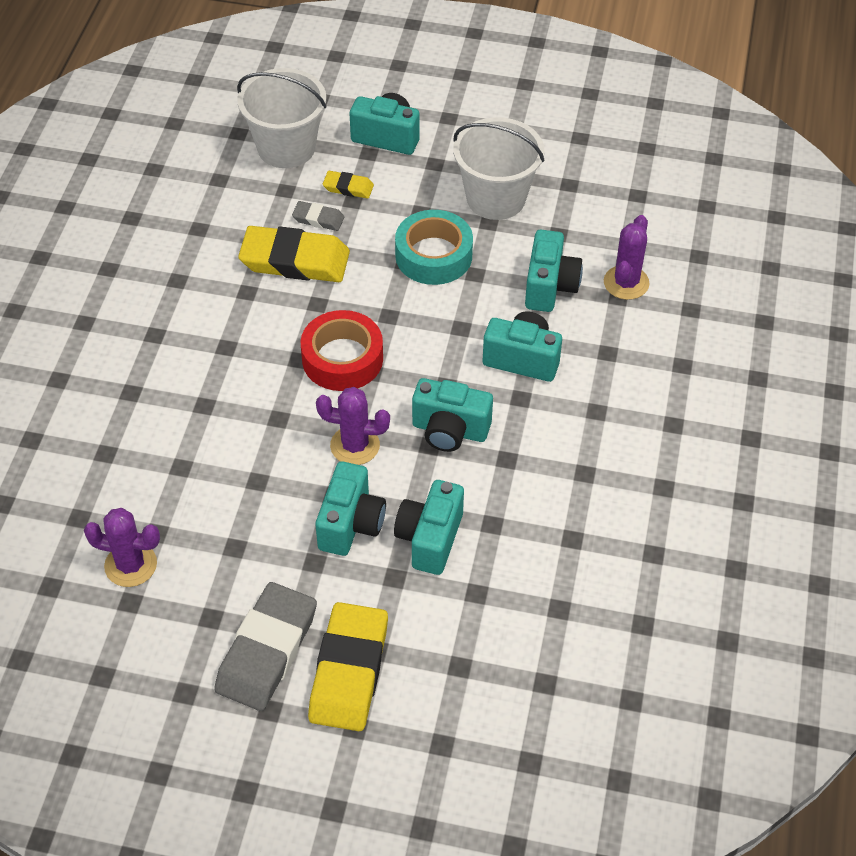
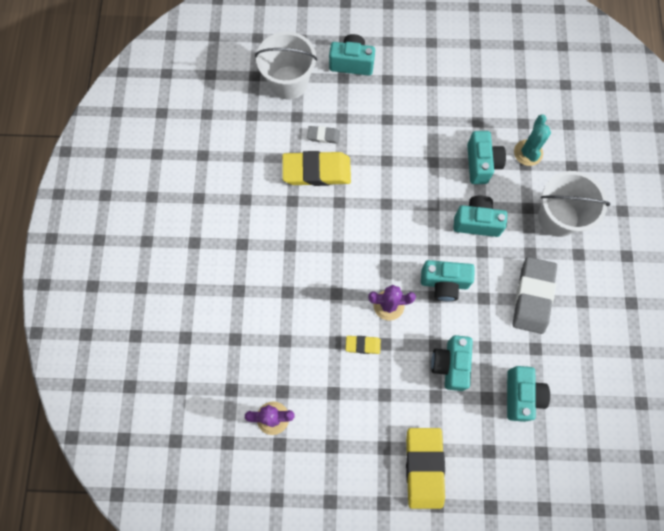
camera: 10 degrees left, 20 degrees up
(267, 651) = (371, 463): grey eraser -> grey eraser (532, 296)
(342, 358) = (365, 241): red tape -> none
(348, 187) = (336, 108): yellow eraser -> yellow eraser (363, 345)
(351, 524) = (400, 363): turquoise camera -> turquoise camera (521, 395)
(433, 255) = (403, 152): turquoise tape -> none
(496, 198) = (432, 100): white bucket -> white bucket (558, 217)
(626, 283) = (528, 153): purple cactus -> turquoise cactus

